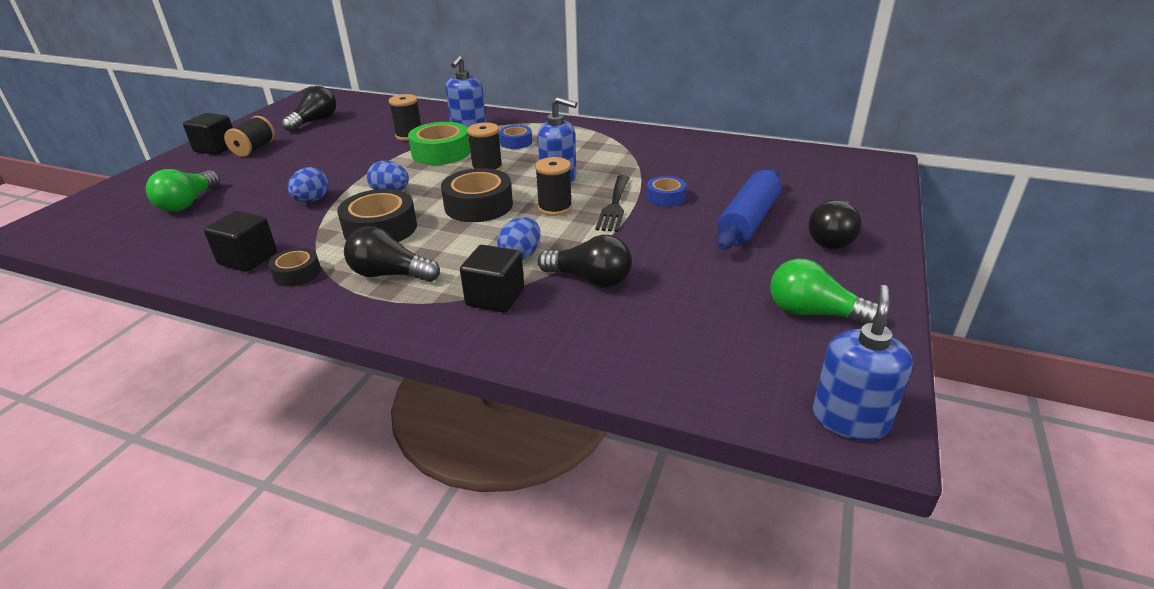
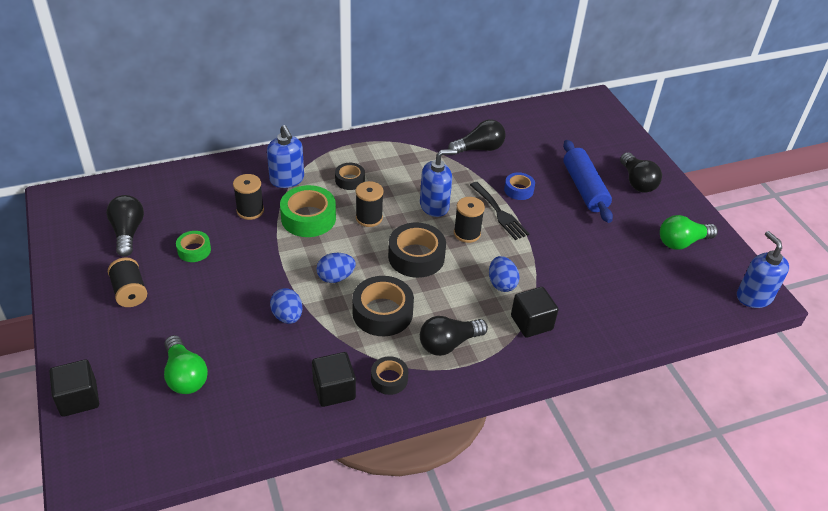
camera: 45 degrees left, 10 degrees up
(216, 148) = (87, 310): black cube -> black cube (79, 398)
(332, 143) = (194, 250): none -> green tape
(516, 142) = (349, 180): blue tape -> black tape
(590, 279) = (561, 280): black light bulb -> black light bulb (479, 148)

